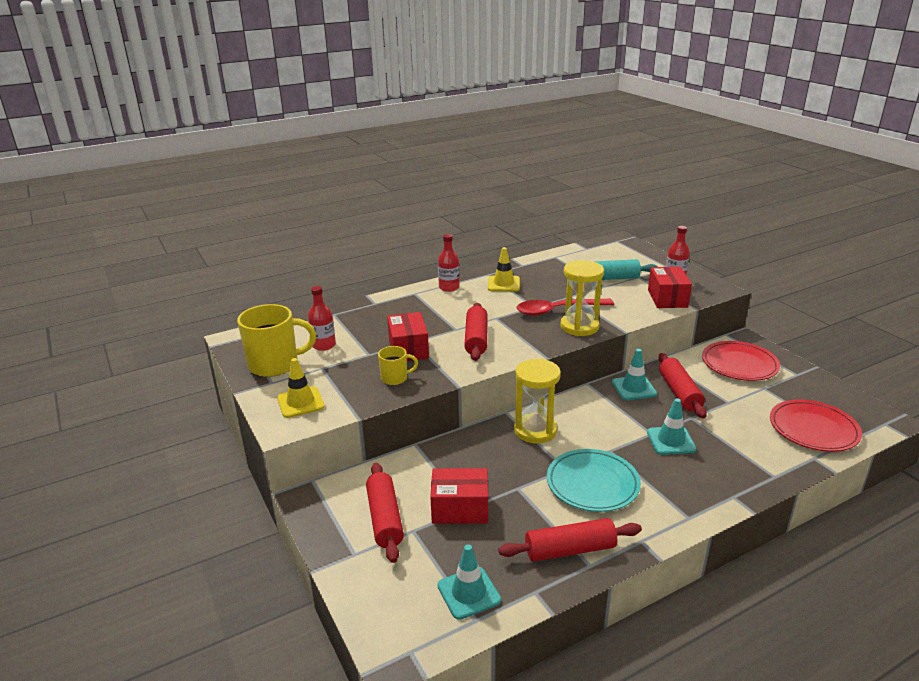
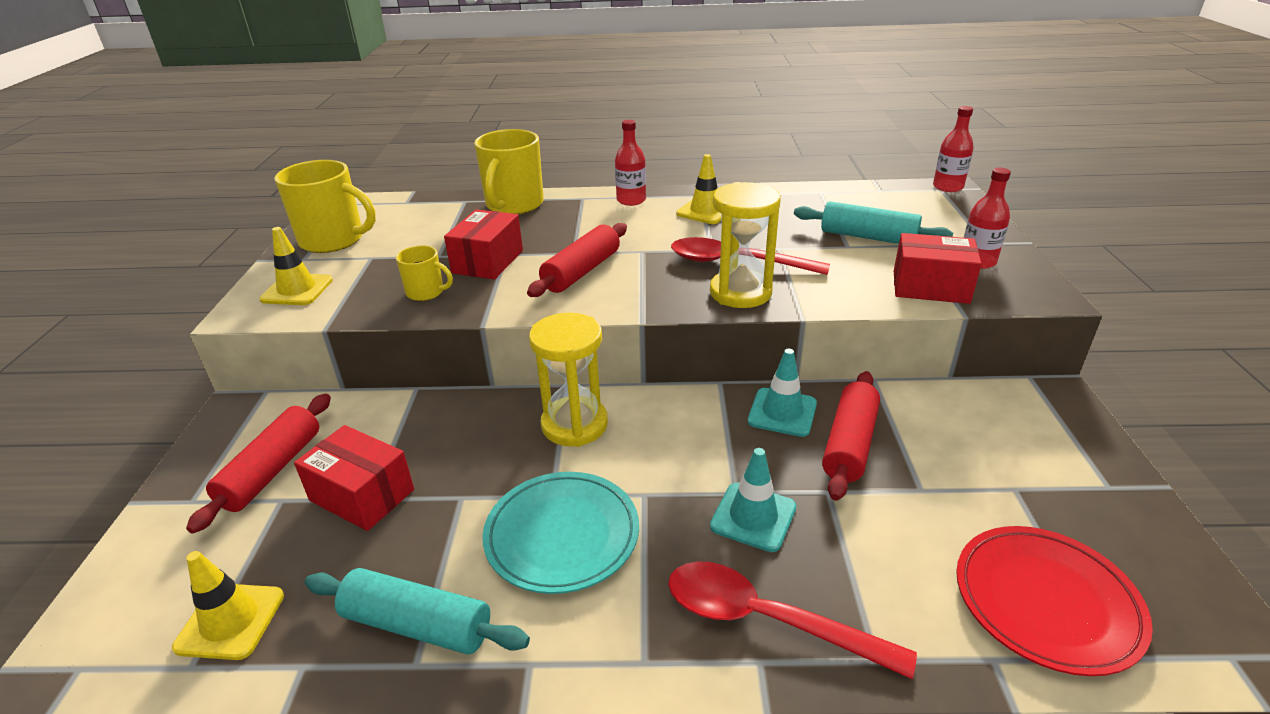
camera: 30 degrees right, 5 degrees up
(324, 345) = (407, 232): red bottle -> red bottle (948, 187)
(374, 309) = (514, 205): none -> yellow mug
(468, 593) = (230, 621): turquoise traffic cone -> yellow traffic cone
(570, 550) = (417, 624): red rolling pin -> turquoise rolling pin
(667, 298) = (930, 287): red box -> red box turned 75 degrees clockwise
(719, 480) = (766, 619): none -> red spoon
(739, 364) = (1006, 433): red plate -> none

